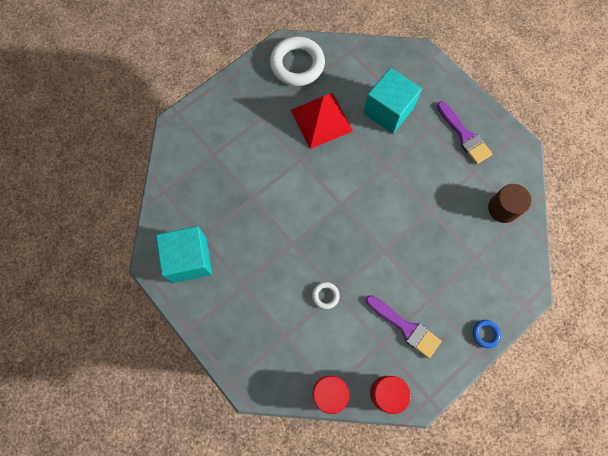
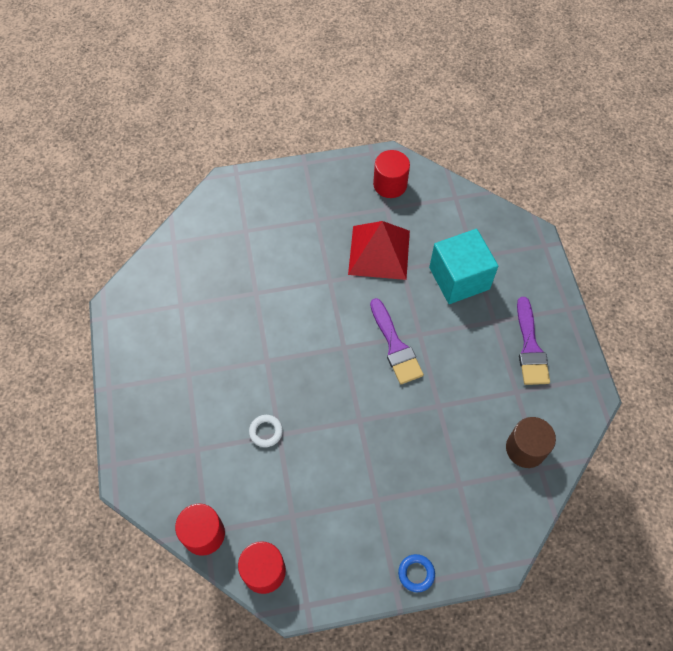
camera: 30 degrees right, 10 degrees down
(189, 259) = (153, 320): turquoise cube -> none
(297, 64) = (390, 184): white ring -> red cylinder
(405, 327) = (330, 514): purple brush -> purple brush (395, 346)

